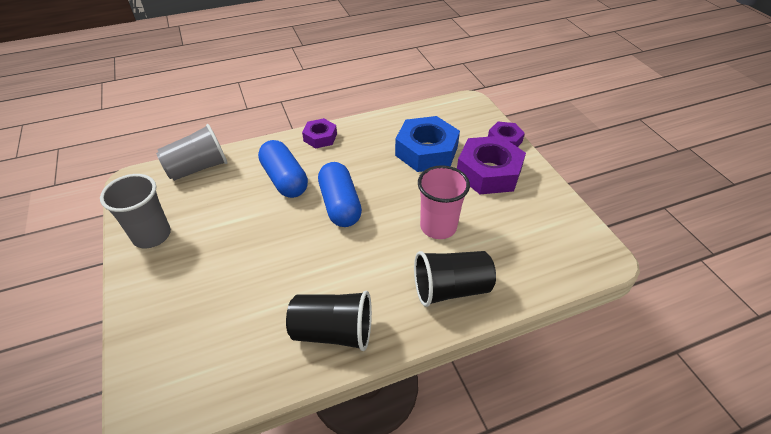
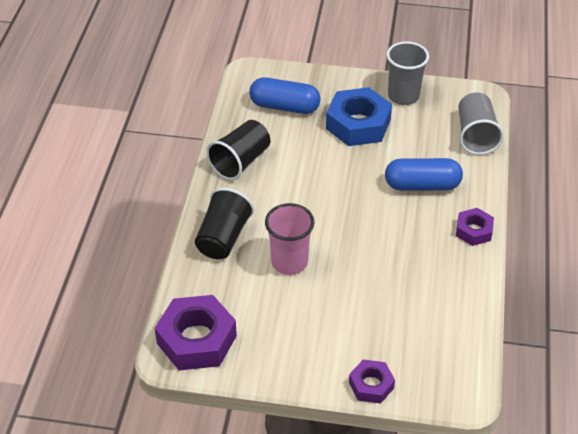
camera: 120 degrees right, 0 degrees up
(340, 205) = (362, 209): blue capsule -> blue capsule (284, 106)
(426, 151) = (397, 305): blue nut -> blue nut (358, 124)
(488, 172) = (331, 338): purple nut -> purple nut (197, 339)

